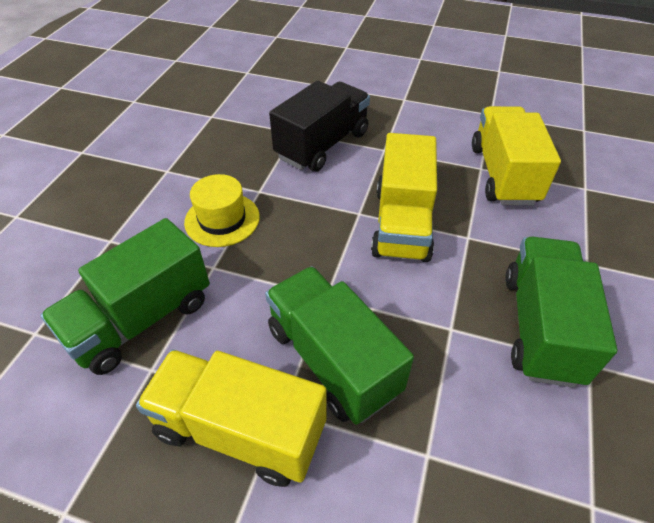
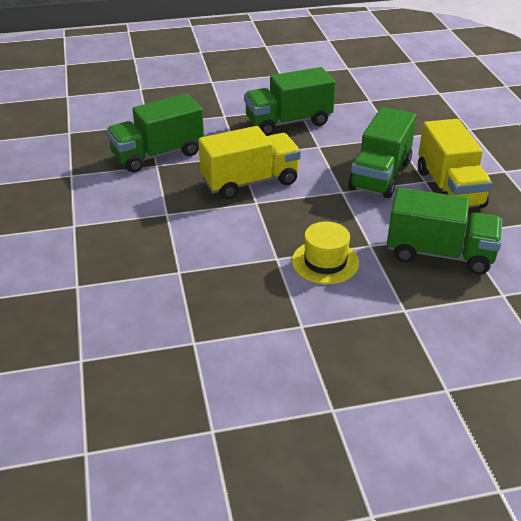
camera: 120 degrees left, 10 degrees down
(322, 145) = (187, 247): black truck -> none
(503, 174) = (158, 154): yellow truck -> green truck

